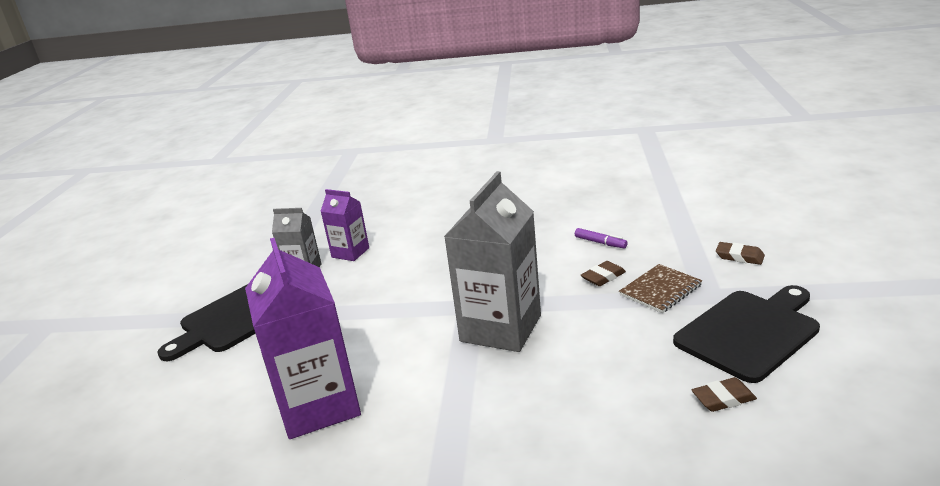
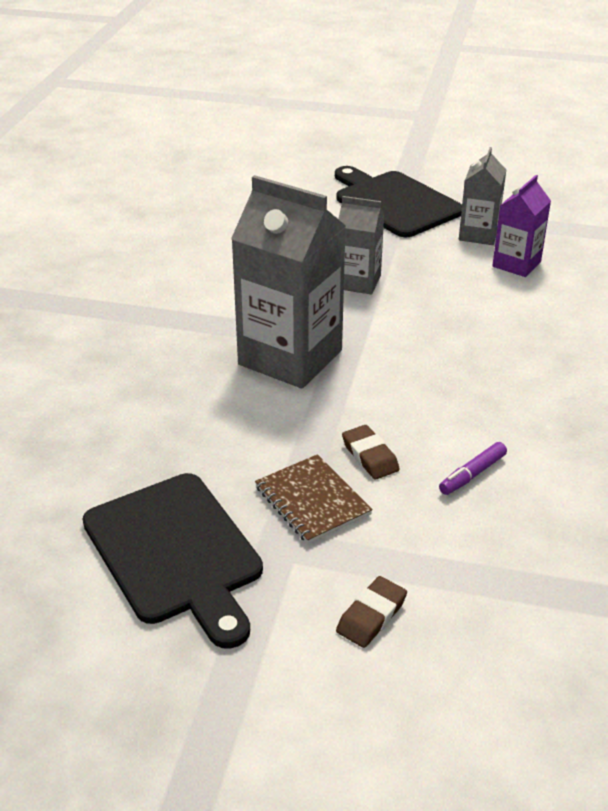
camera: 95 degrees right, 10 degrees up
(319, 405) = (223, 249): purple carton -> none
(380, 315) = (358, 282): none -> grey carton
(723, 398) = (76, 488): brown eraser -> none

